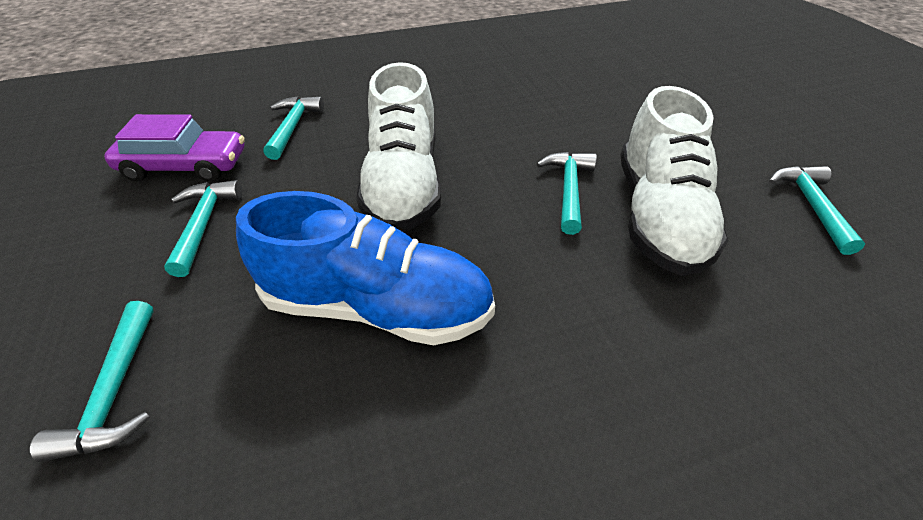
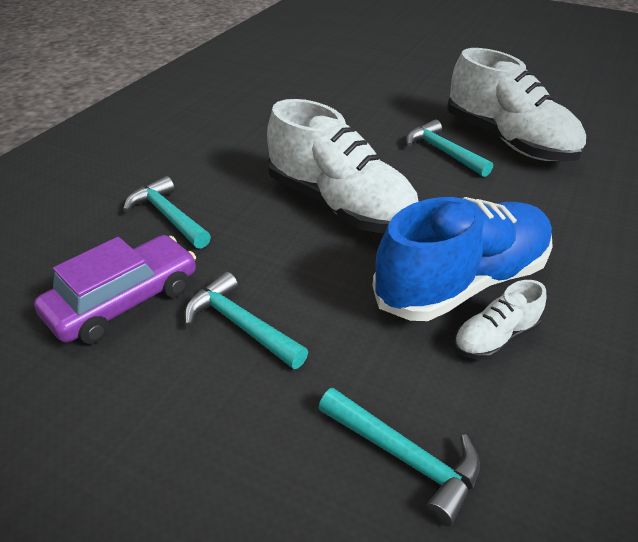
camera: 45 degrees left, 5 degrees down
(317, 370) = (494, 338): none -> white shoe
(811, 206) = (559, 99): turquoise hammer -> none

